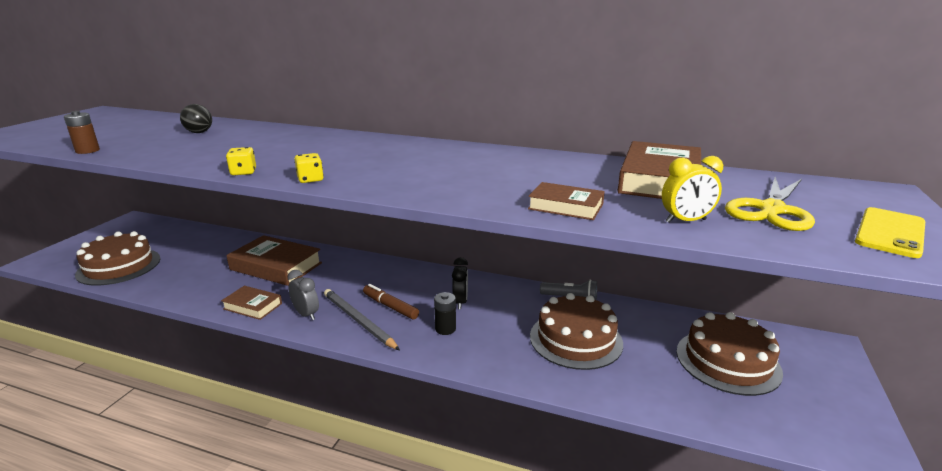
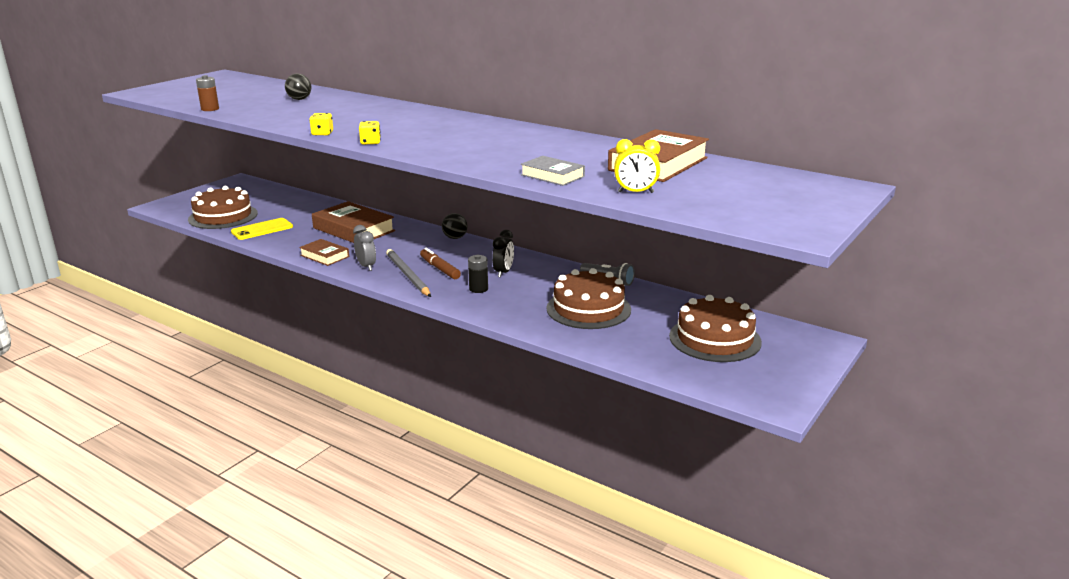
camera: 15 degrees right, 0 degrees up
(388, 264) = (455, 238): none -> black ball
(565, 207) = (552, 176): brown book -> grey book
(771, 210) = (720, 191): yellow scissors -> none
(890, 232) = (792, 213): yellow phone -> yellow phone (262, 229)

